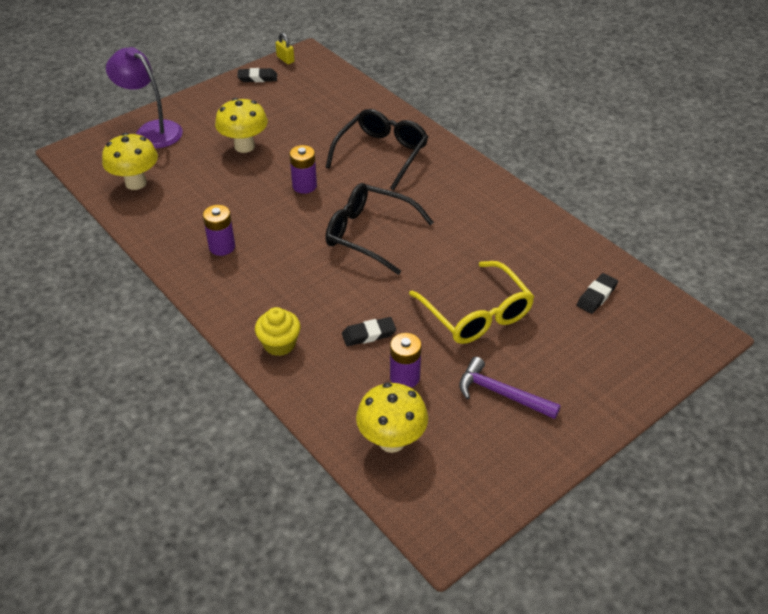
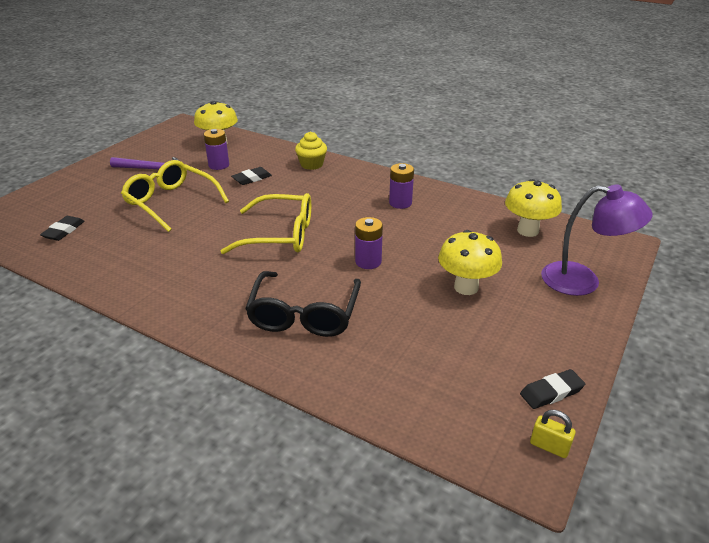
camera: 160 degrees right, 10 degrees down
(369, 234) = (280, 235): black glasses -> yellow glasses

